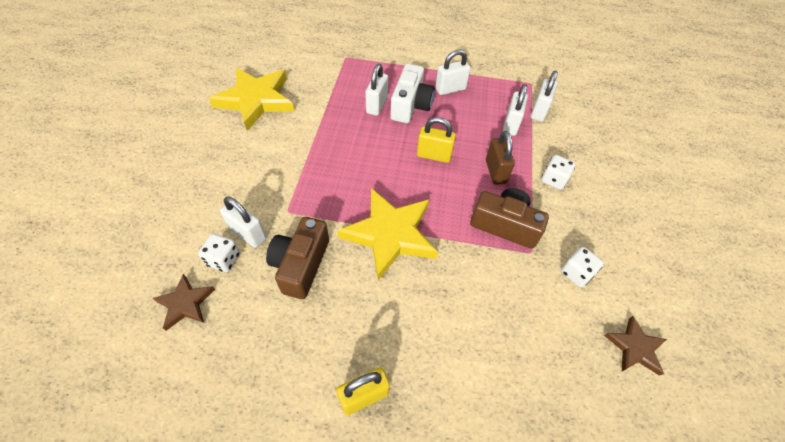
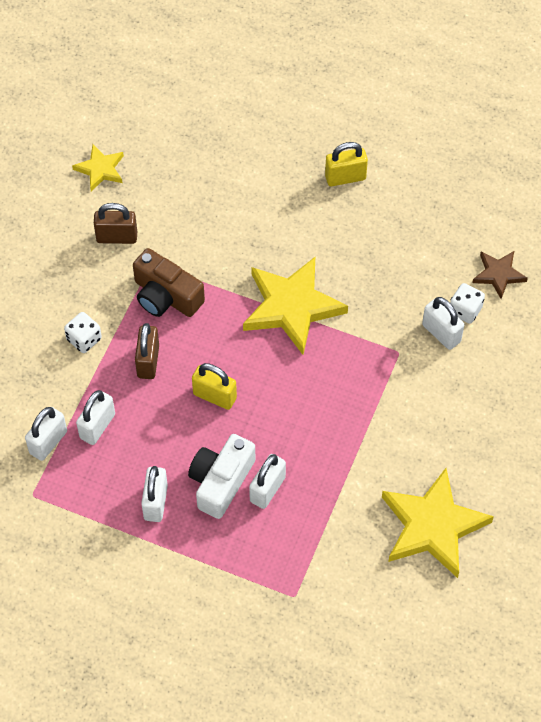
camera: 165 degrees left, 5 degrees up
(301, 264) = (388, 292): brown camera -> none
(450, 89) = (155, 502): white padlock -> white padlock turned 75 degrees counterclockwise
(576, 273) = (117, 237): white dice -> brown padlock
(635, 348) = (100, 169): brown star -> yellow star

